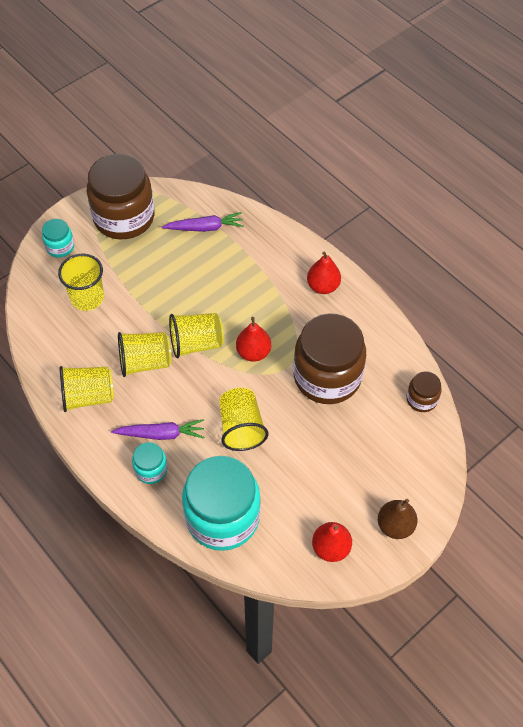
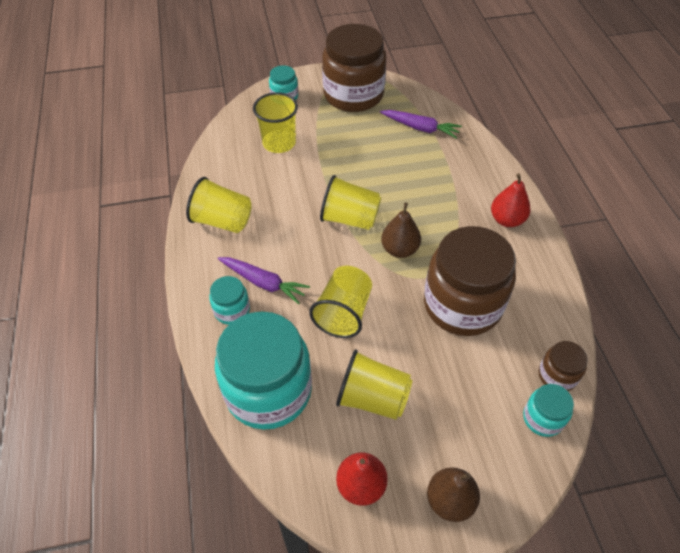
camera: 30 degrees right, 5 degrees down
(145, 362) = (292, 214): yellow cup -> yellow cup (372, 398)
(253, 352) = (399, 249): red pear -> brown pear
(427, 436) = (543, 418): none -> turquoise jar

